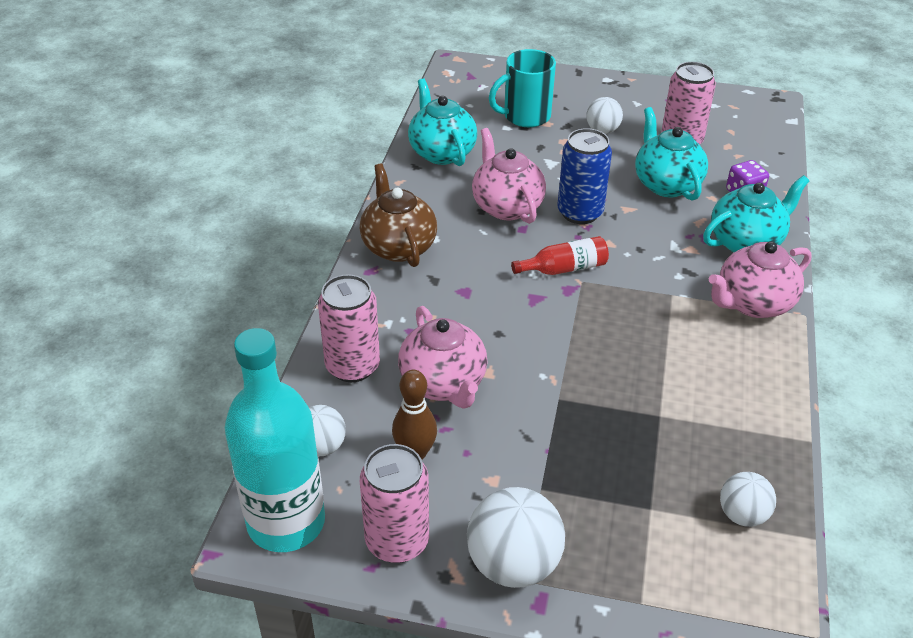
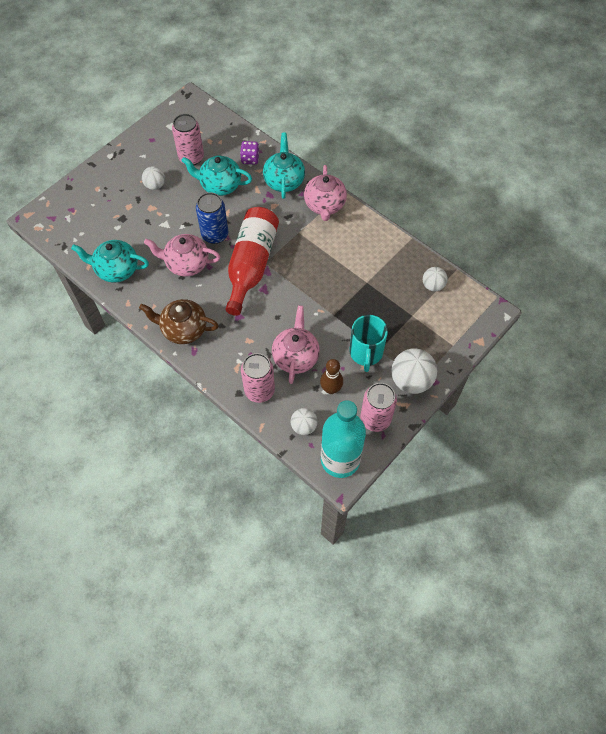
camera: 60 degrees left, 20 degrees up
(443, 384) = (295, 356): pink teapot -> pink teapot turned 90 degrees counterclockwise
(525, 116) = (114, 213): turquoise mug -> turquoise mug (366, 353)
(564, 268) = (251, 265): red bottle -> red bottle, size x2.10

